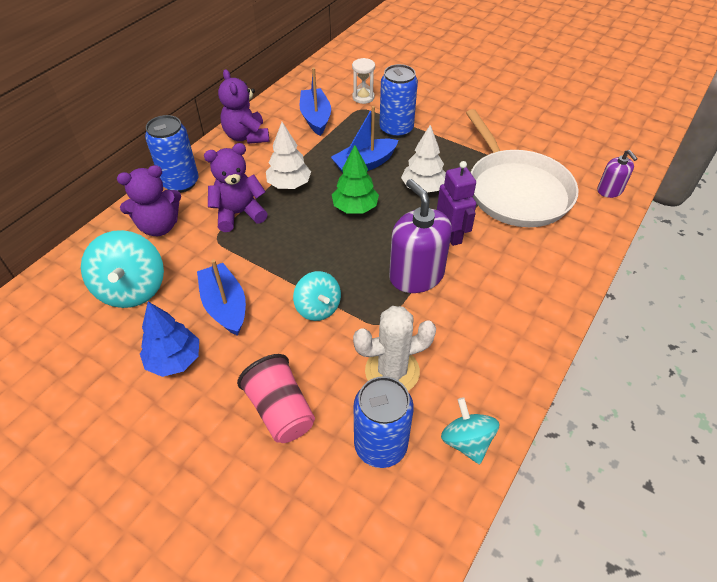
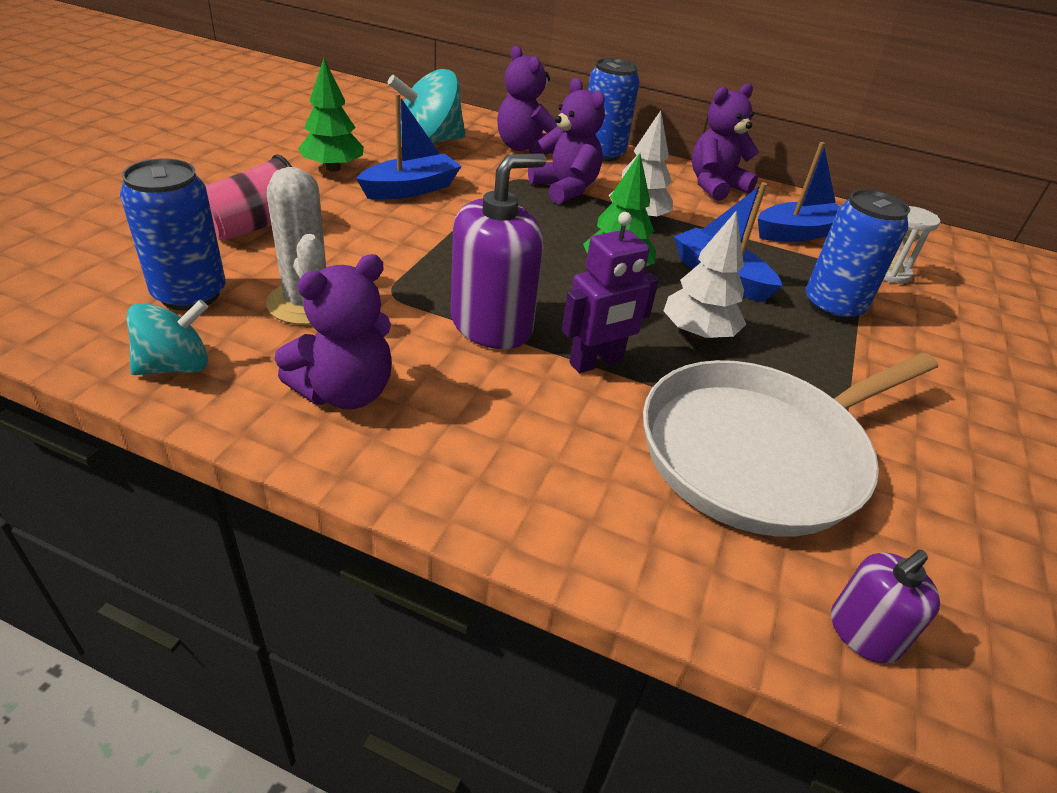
camera: 75 degrees right, 10 degrees down
(174, 360) = (333, 168): blue tree -> green tree
(318, 308) = (415, 246): turquoise spinning top -> none
(485, 349) = (345, 392): none -> purple teddy bear

